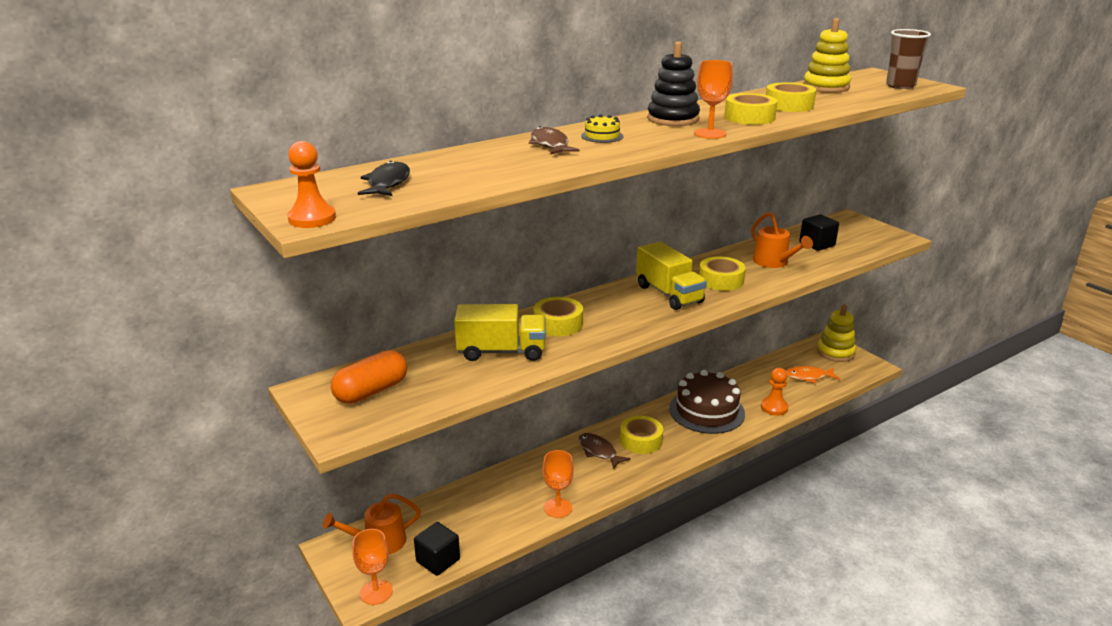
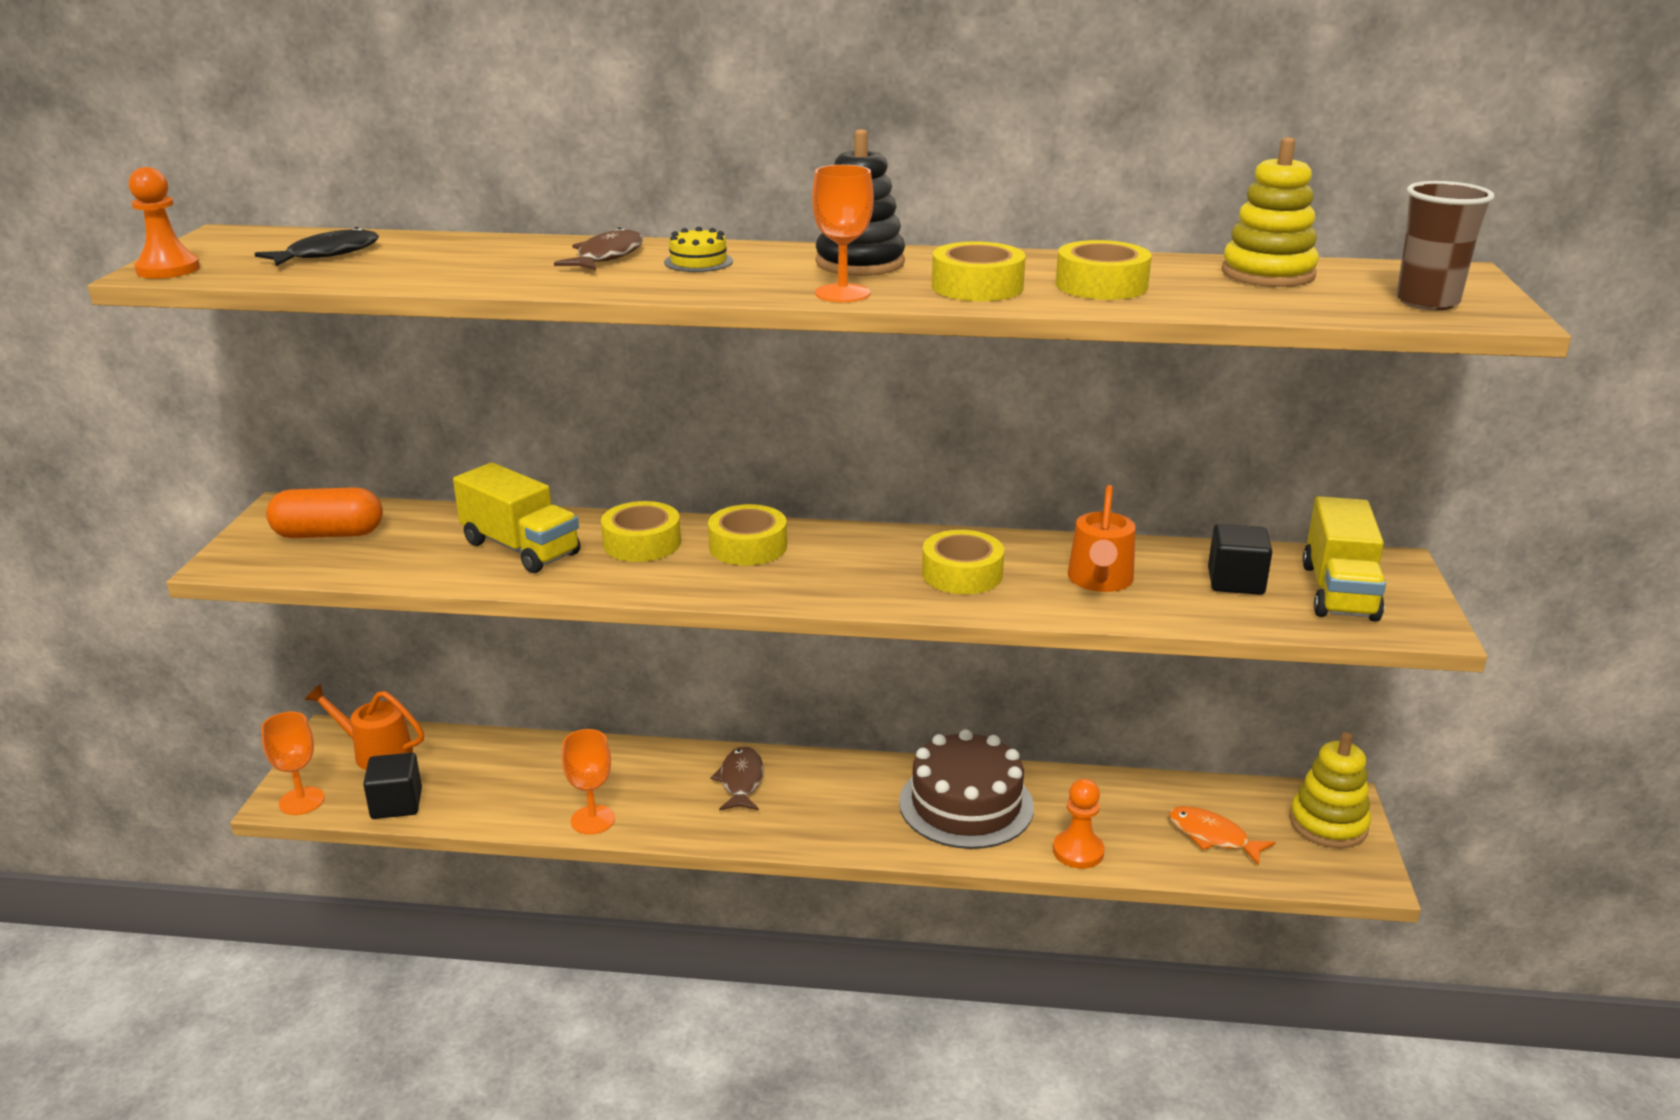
camera: 40 degrees right, 0 degrees up
(641, 440) = (814, 795): yellow tape -> yellow tape (748, 546)
(669, 294) = (850, 563): yellow truck -> yellow truck (1339, 592)

